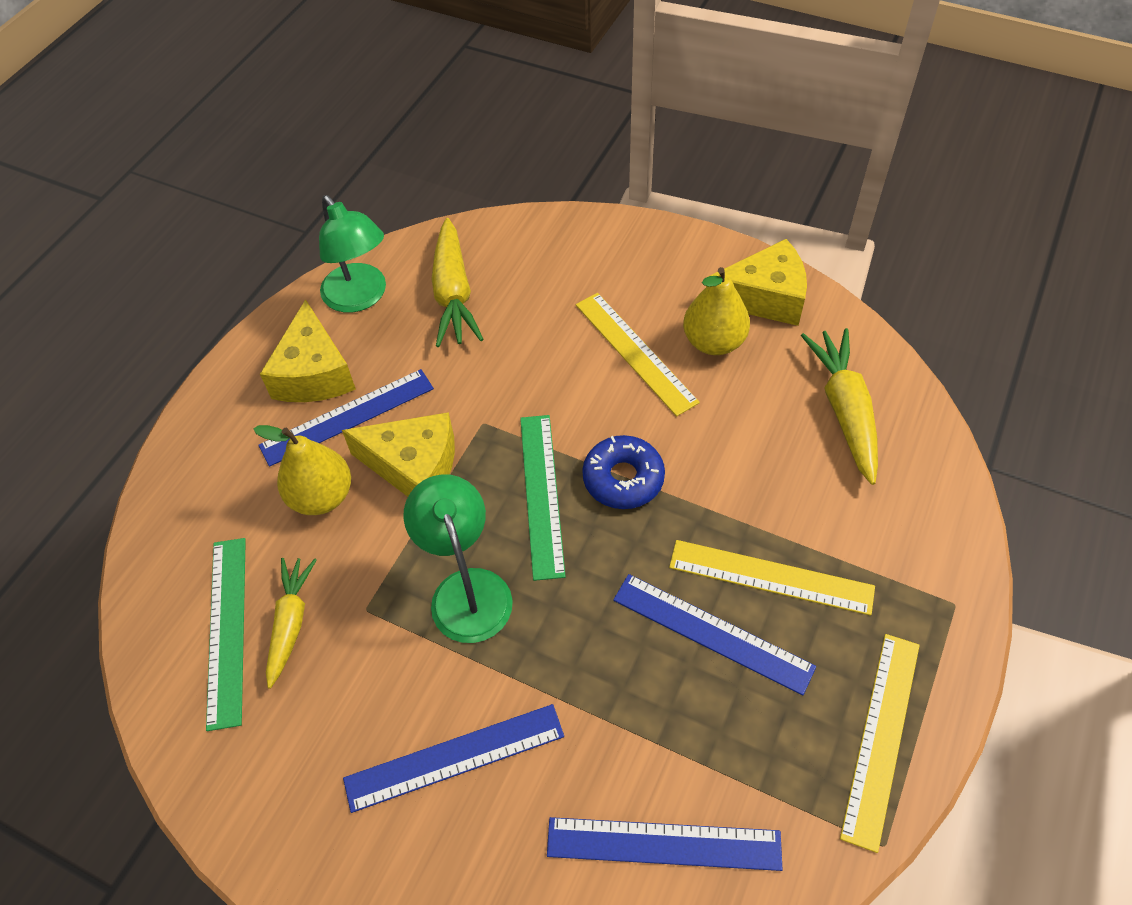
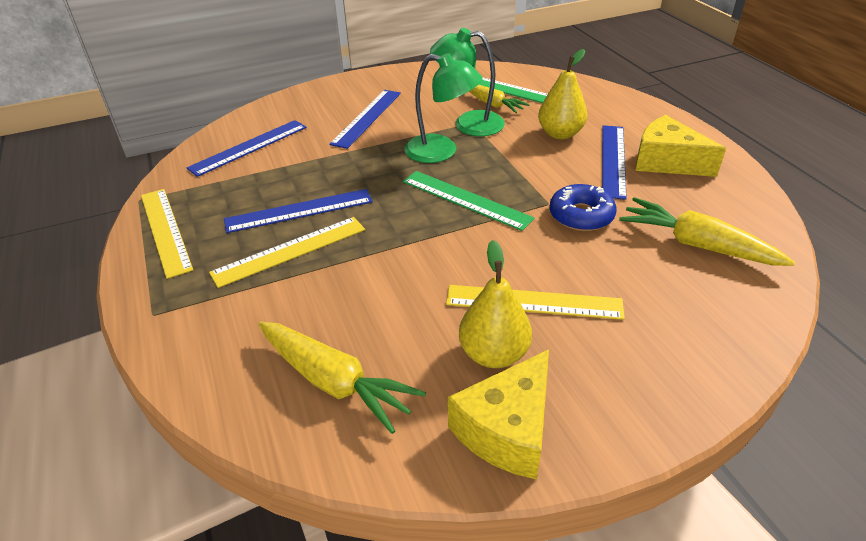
camera: 130 degrees right, 15 degrees down
(360, 297) = (731, 203): green lamp -> green lamp (468, 124)
(414, 467) = (544, 167): yellow cheese -> none
(623, 478) = (433, 234): blue donut -> blue donut (581, 215)

